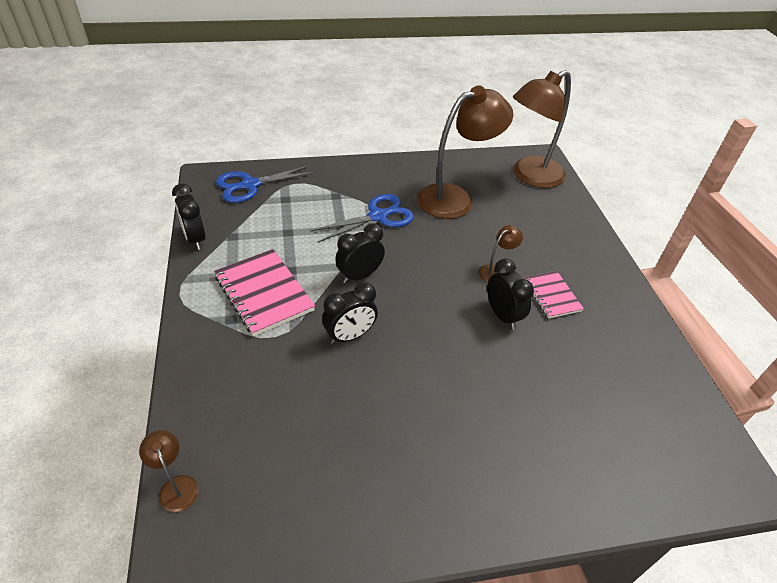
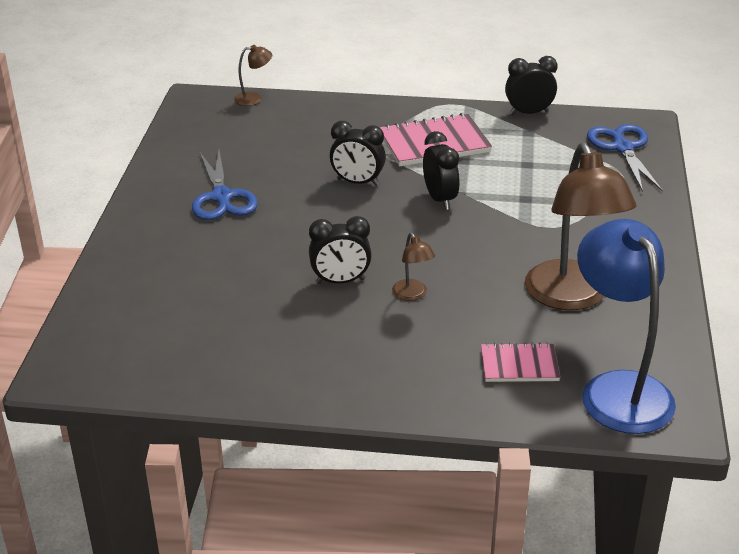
camera: 110 degrees right, 10 degrees down
(350, 336) = (357, 182): black clock -> black clock turned 60 degrees counterclockwise
(378, 216) = (542, 227): blue scissors -> blue scissors (222, 197)
(530, 176) = (618, 389): brown lamp -> blue lamp
(551, 295) = (354, 328): pink notebook -> pink notebook (519, 365)

